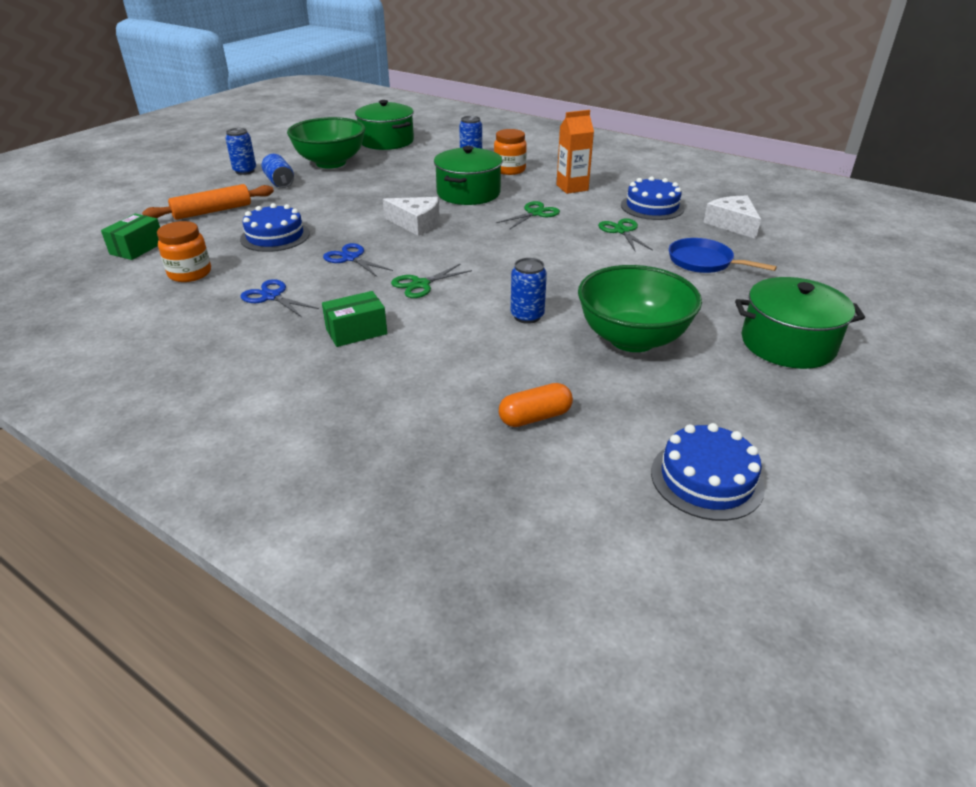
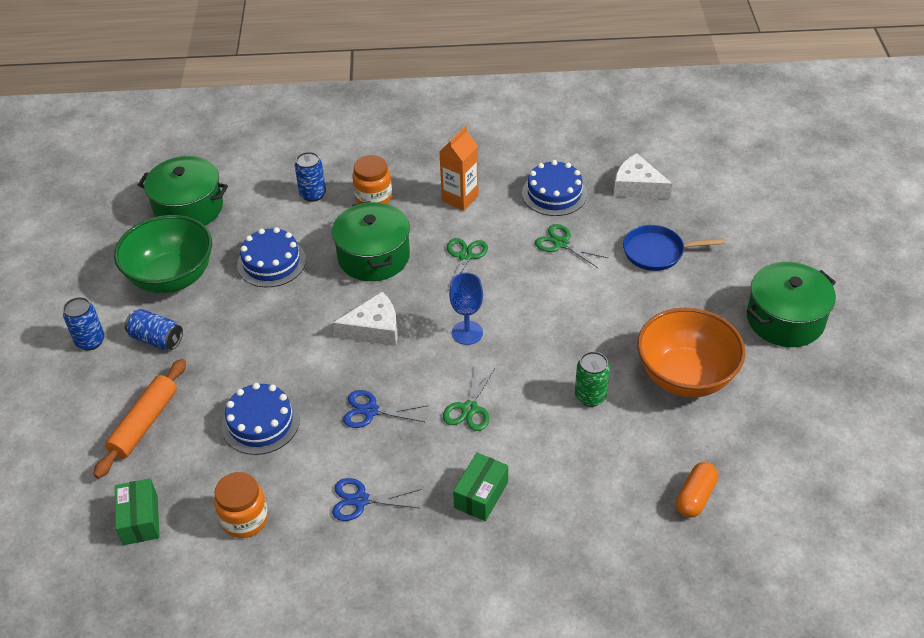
camera: 35 degrees left, 10 degrees up
(479, 248) = (467, 333): none -> blue goblet
(527, 316) = (590, 396): blue can -> green can
(632, 339) = (685, 376): green bowl -> orange bowl
(706, 479) = (836, 481): blue cake -> blue cake (271, 262)

